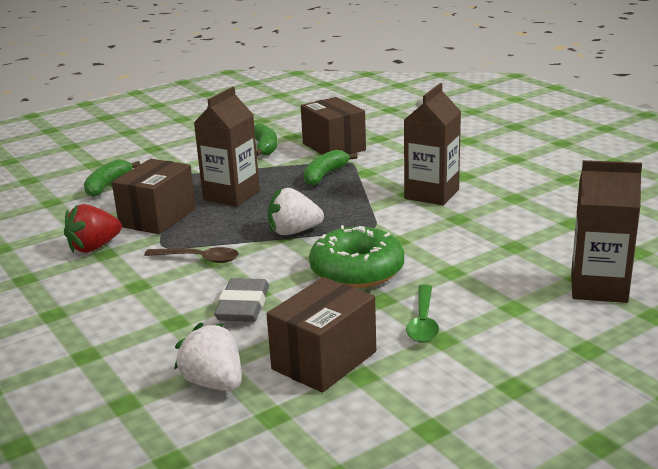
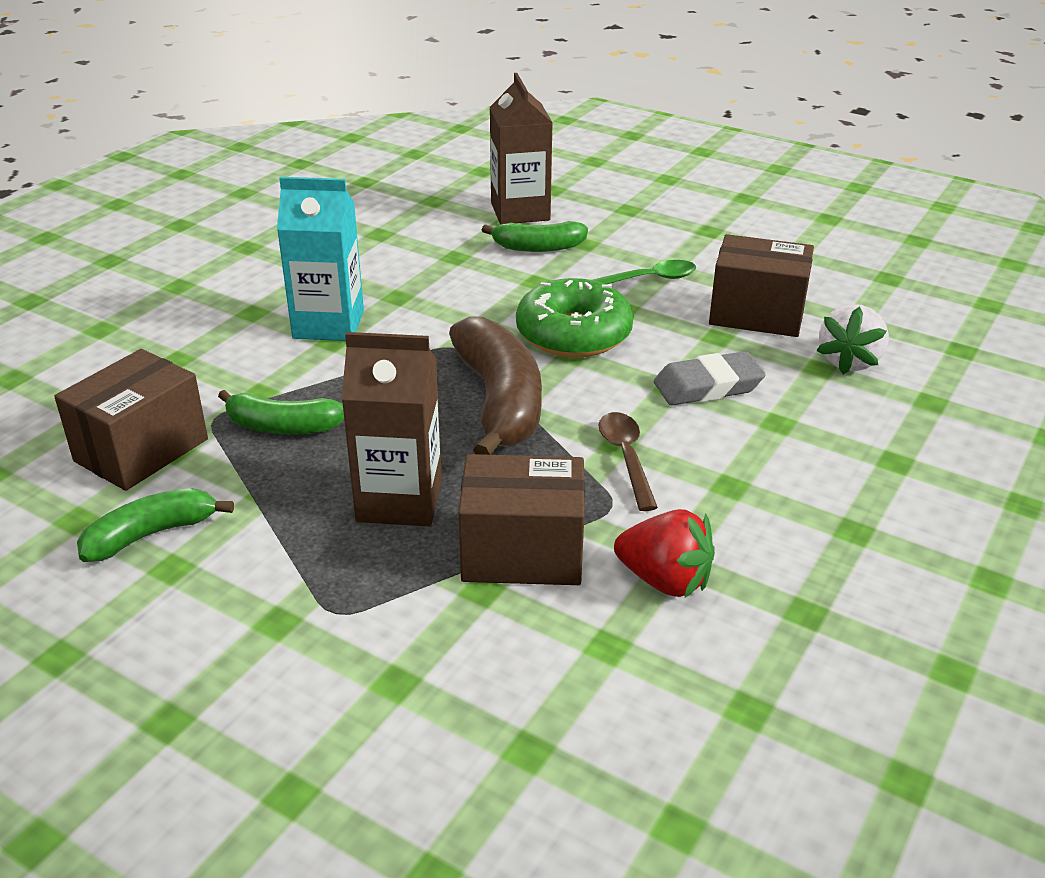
camera: 115 degrees left, 10 degrees up
(108, 185) = (413, 693): green banana -> green banana (538, 247)
(293, 232) = (500, 402): white strawberry -> brown banana
(431, 194) = (328, 324): brown carton -> turquoise carton

